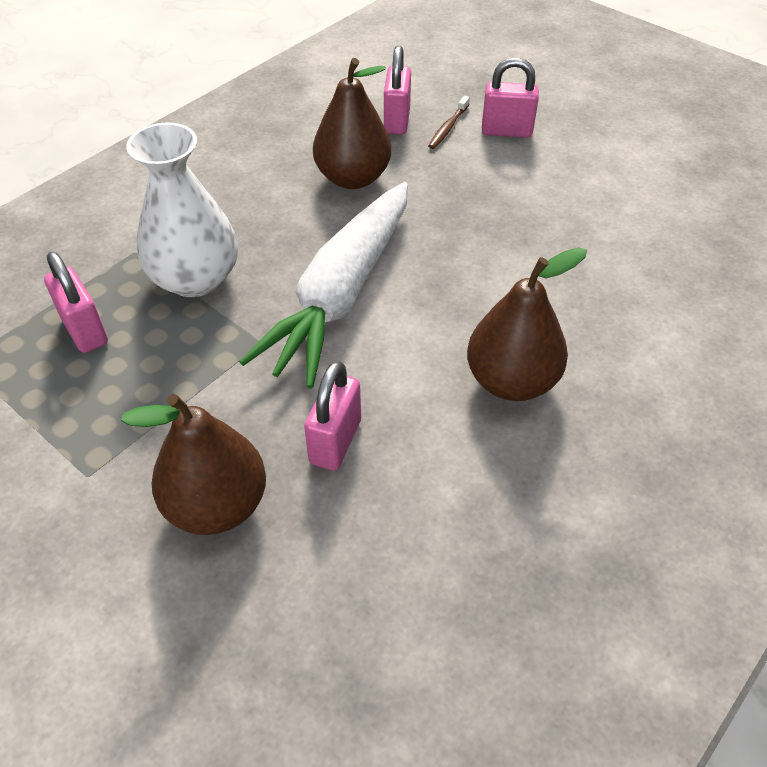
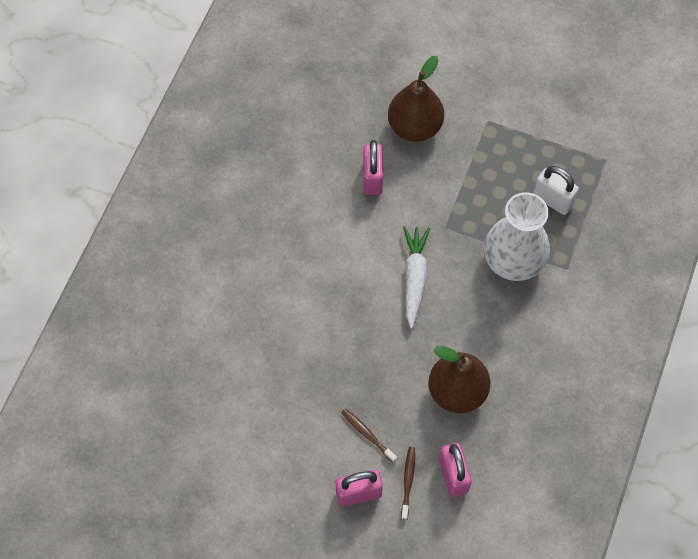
camera: 160 degrees right, 15 degrees up
(85, 331) = (552, 200): pink padlock -> white padlock
(341, 294) = (414, 278): white carrot -> white carrot, size x0.56
(477, 169) = (367, 434): none -> brown toothbrush
(511, 381) = (289, 247): brown pear -> none

